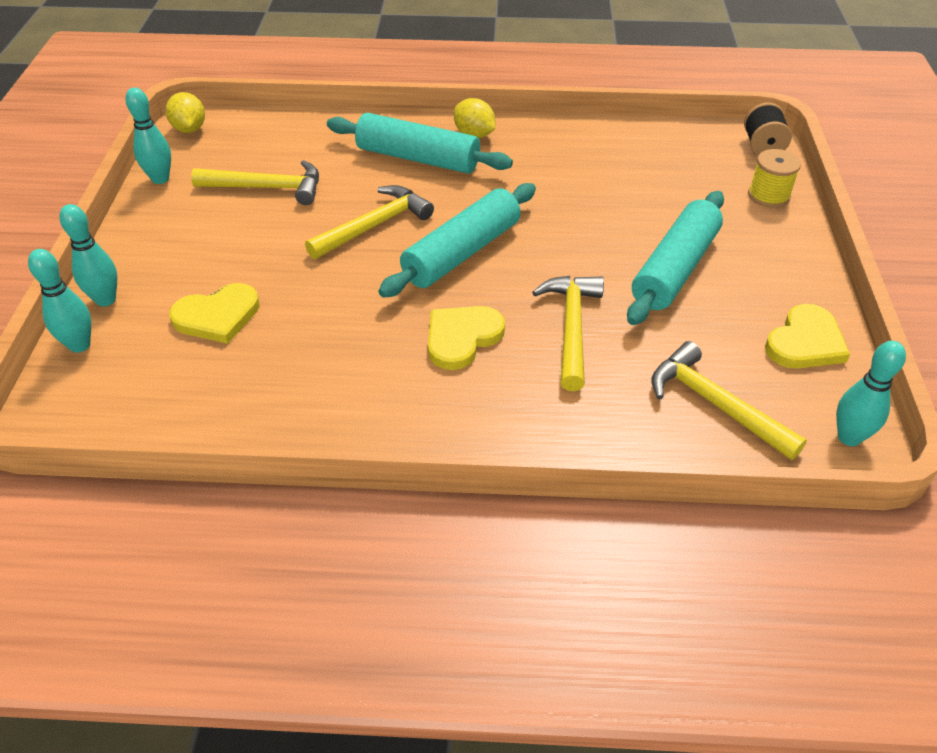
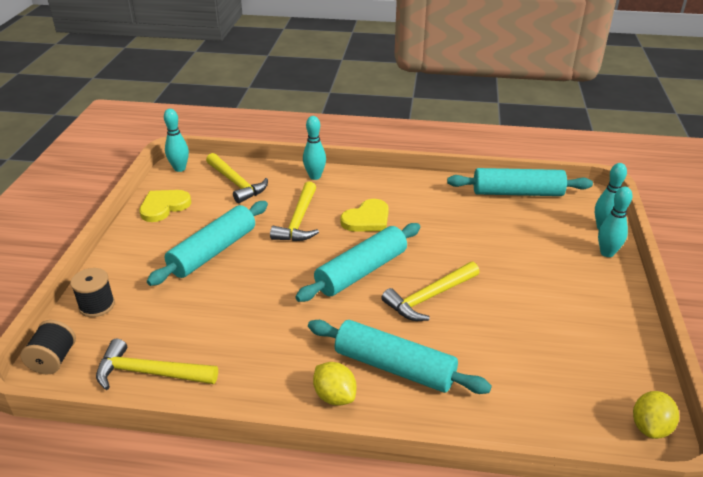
camera: 175 degrees left, 10 degrees down
(160, 179) = (637, 357): turquoise bowling pin -> turquoise bowling pin (315, 176)
(188, 415) = (517, 193): none -> turquoise rolling pin
(189, 129) = (650, 427): yellow lemon -> yellow lemon turned 45 degrees clockwise
(217, 316) = (525, 239): yellow heart -> none
(267, 188) = (531, 340): yellow hammer -> yellow hammer (150, 373)
(768, 196) = (97, 305): yellow spool -> black spool

